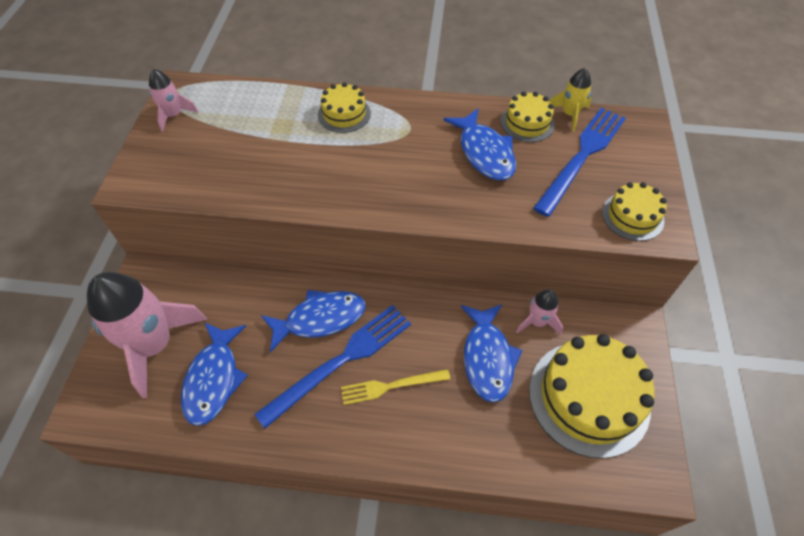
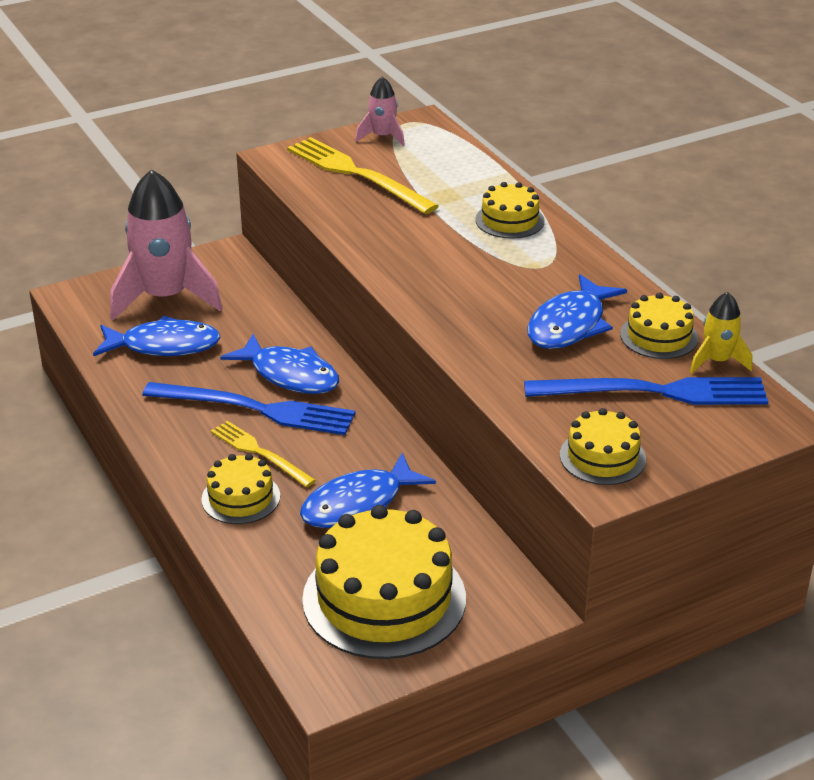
camera: 55 degrees right, 20 degrees down
(205, 154) = (357, 174): none -> yellow fork
(214, 379) = (164, 346): blue fish -> blue fish turned 150 degrees counterclockwise
(432, 426) = (241, 498): none -> yellow cake
(537, 322) = (446, 524): pink rocket -> none

